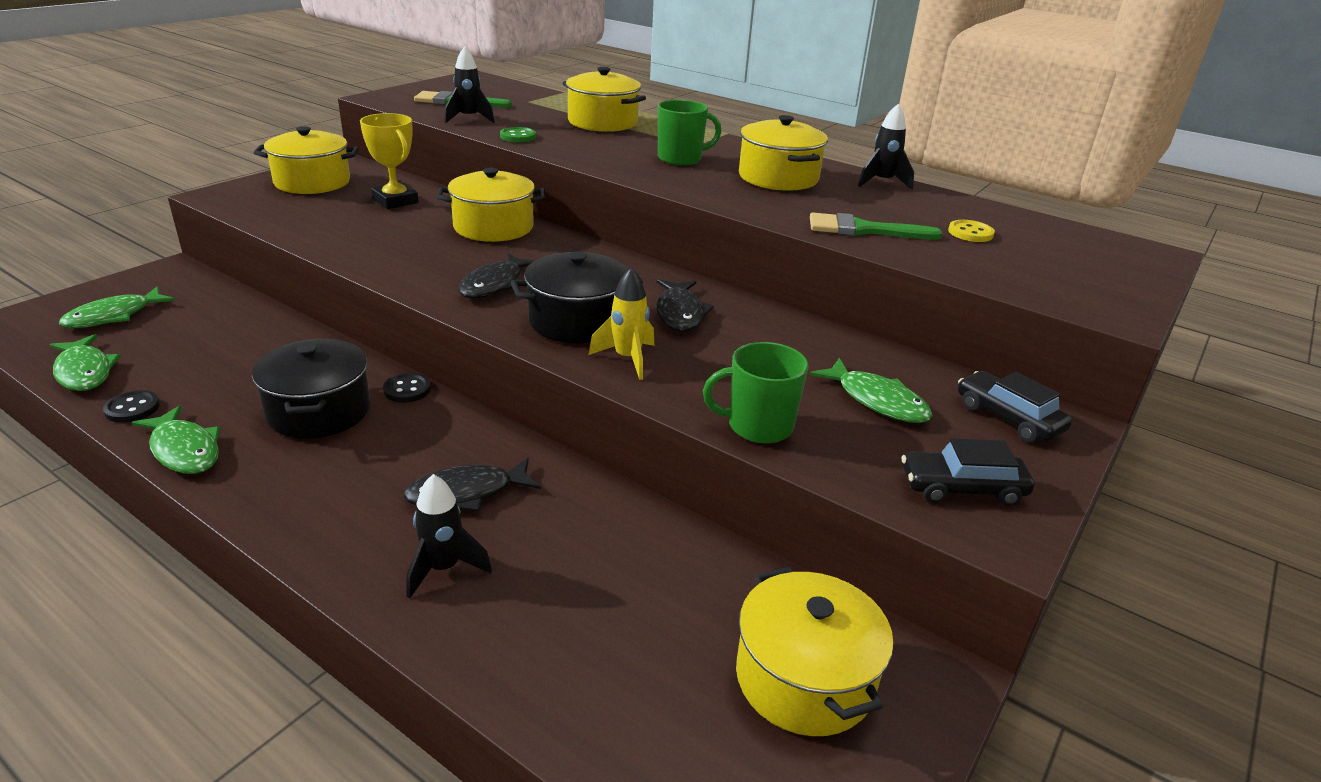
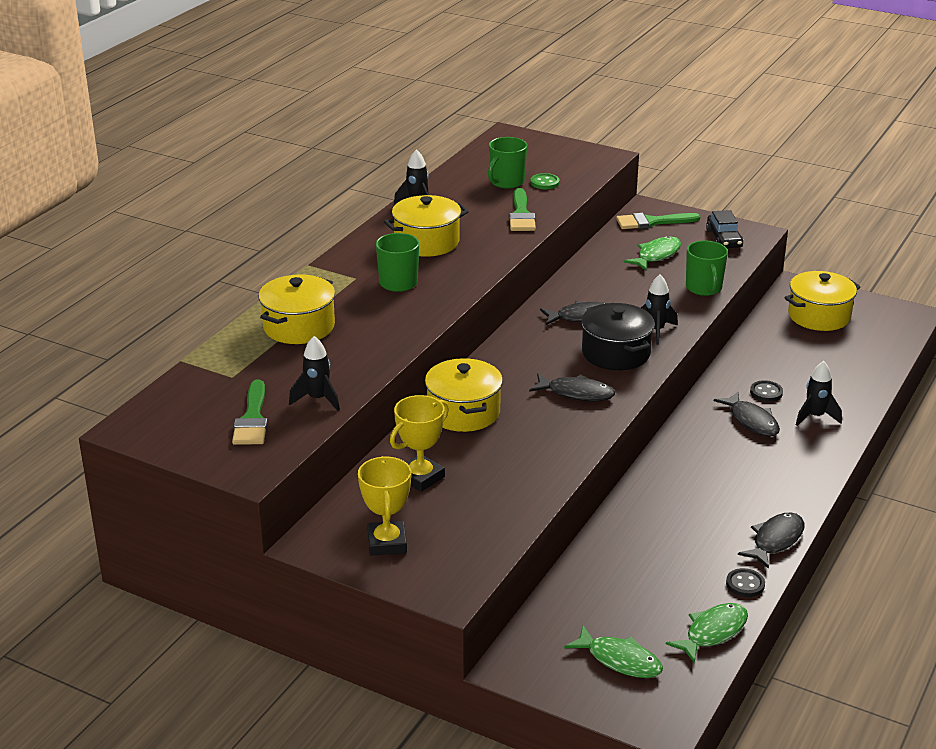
camera: 95 degrees left, 0 degrees up
(184, 450) = (775, 540): green fish -> black fish
(312, 182) = (387, 543): yellow pot -> yellow trophy
(319, 411) = (702, 498): black pot -> none
(407, 390) = (655, 467): black button -> black button (766, 392)
(518, 136) = (368, 364): green button -> green button (544, 183)
(627, 359) = (655, 331): yellow rocket -> black rocket
(970, 233) = (506, 182): yellow button -> green mug
(1008, 418) = (652, 222): black car -> green brush

